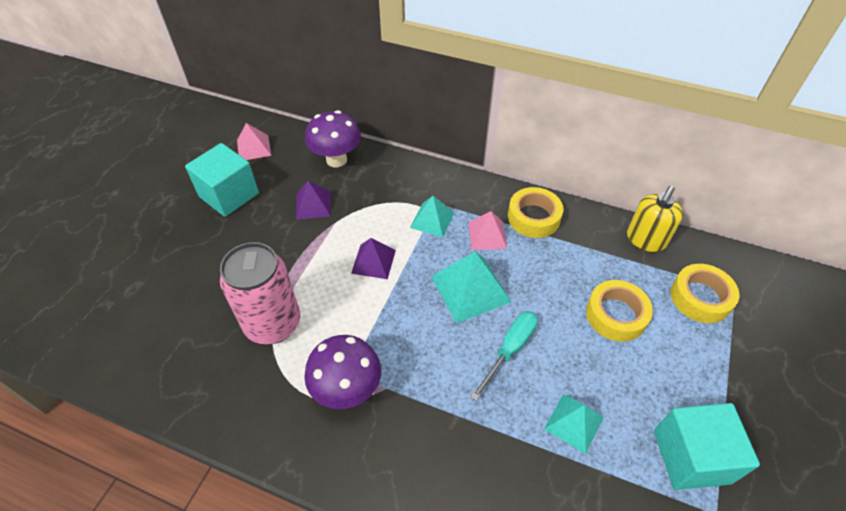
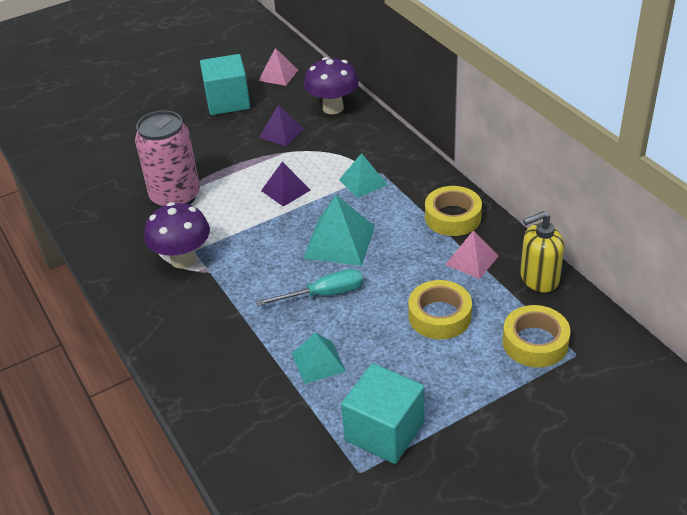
camera: 40 degrees right, 10 degrees down
(487, 235) = (396, 212): pink pyramid -> pink pyramid (472, 260)

